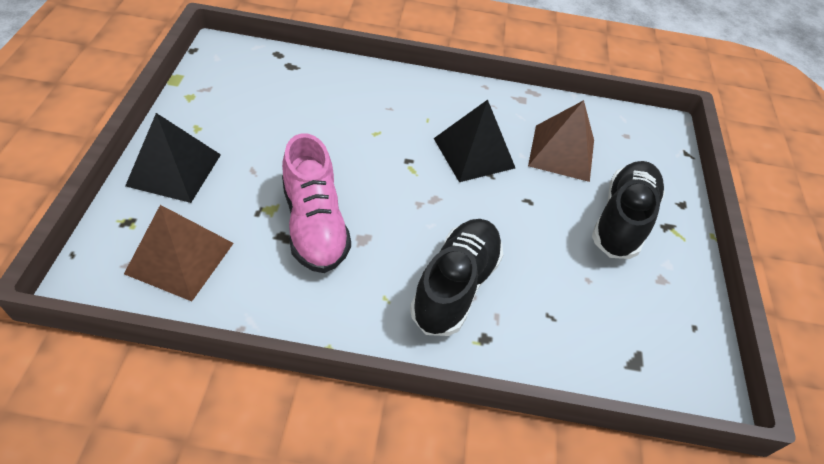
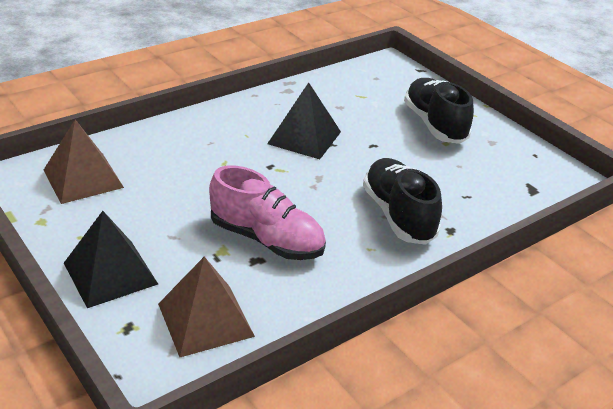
camera: 40 degrees left, 15 degrees down
(562, 152) = (354, 107): brown pyramid -> brown pyramid (83, 178)

